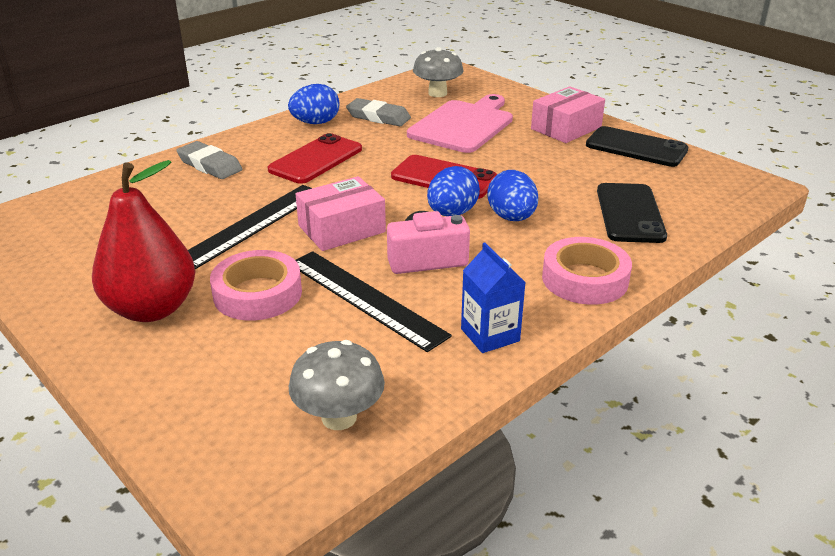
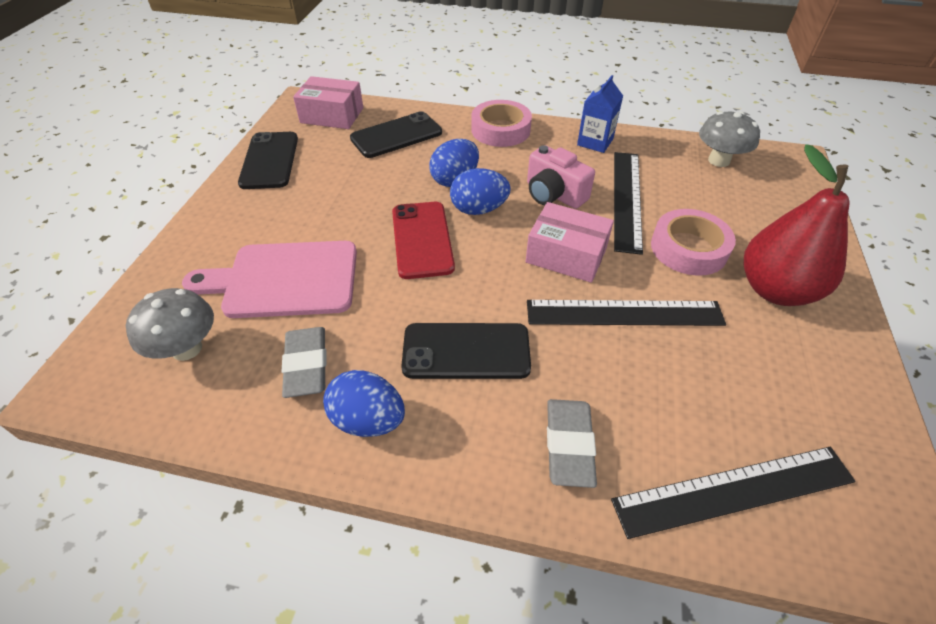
camera: 125 degrees left, 15 degrees up
(104, 196) = (734, 491): none -> black ruler
(316, 159) = (466, 351): red phone -> black phone
(566, 128) = (247, 209): pink box -> pink box (332, 115)

